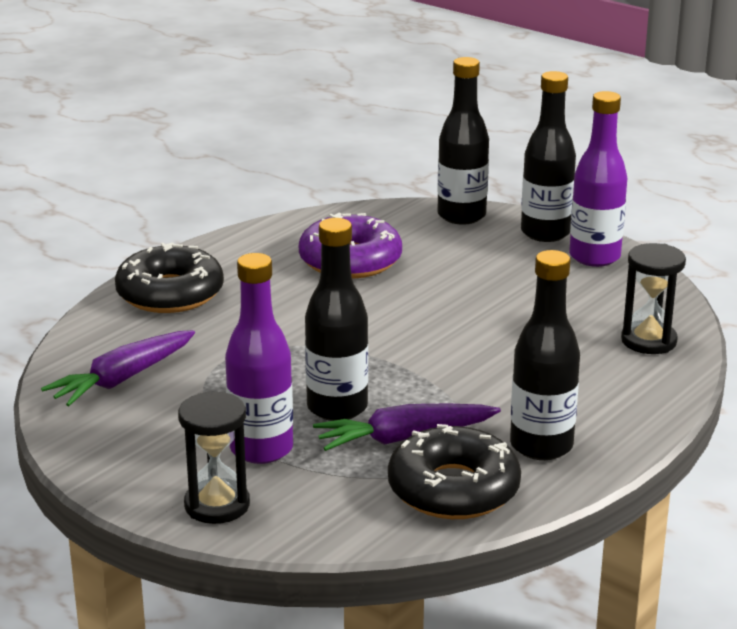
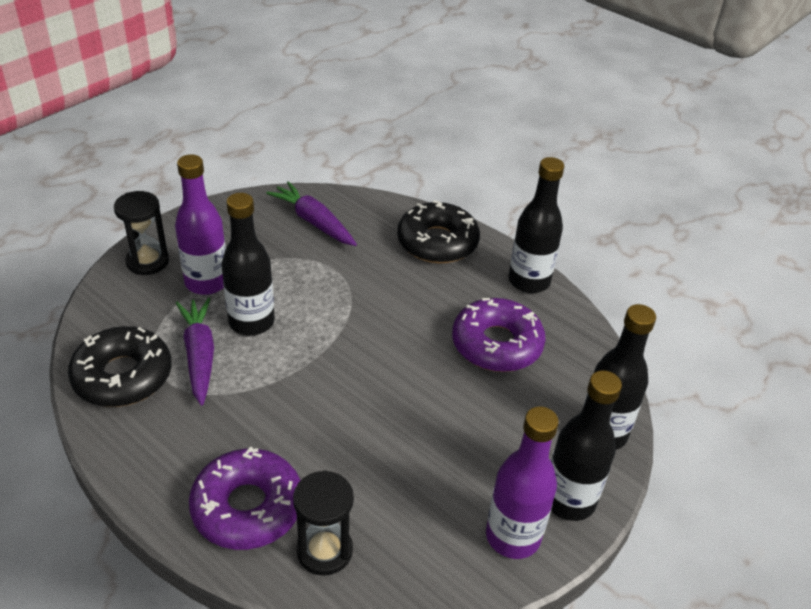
camera: 90 degrees right, 15 degrees up
(541, 446) = (163, 436): black bottle -> black bottle (529, 281)
(617, 384) = (247, 507): none -> purple donut

